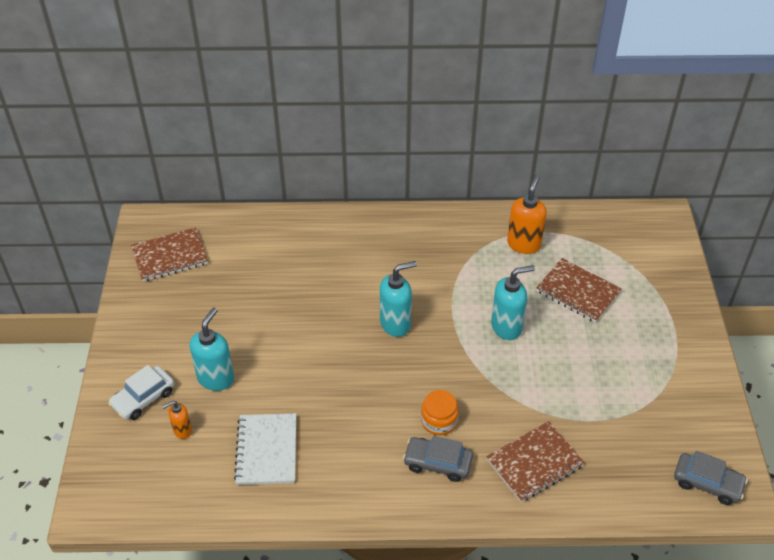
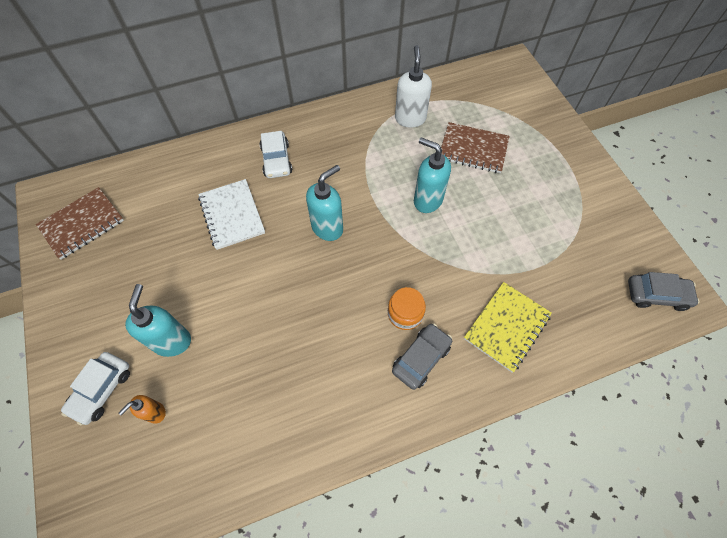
camera: 20 degrees left, 15 degrees up
(267, 450) = (251, 404): white notebook -> white notebook (232, 215)
(370, 248) = (276, 160): none -> white car
(437, 463) = (421, 358): grey car -> grey car turned 135 degrees clockwise
(507, 327) = (427, 200): turquoise soap dispenser -> turquoise soap dispenser turned 105 degrees counterclockwise
(524, 244) = (410, 118): orange soap dispenser -> white soap dispenser
(534, 463) = (506, 327): brown notebook -> yellow notebook

